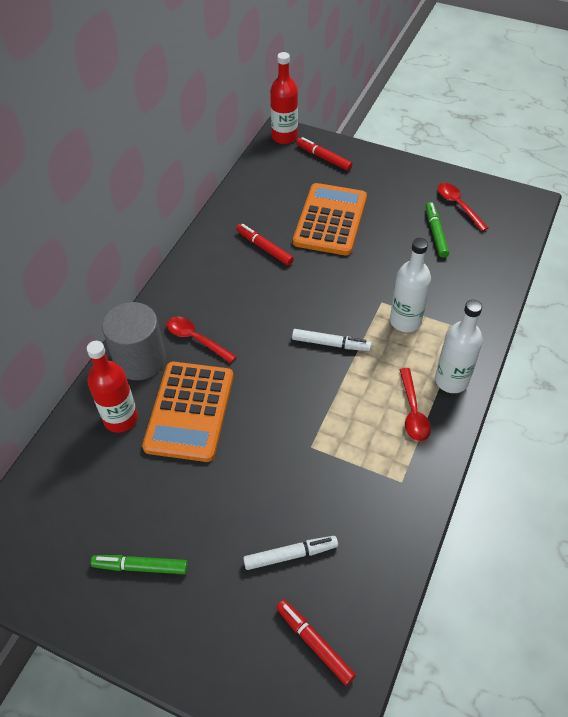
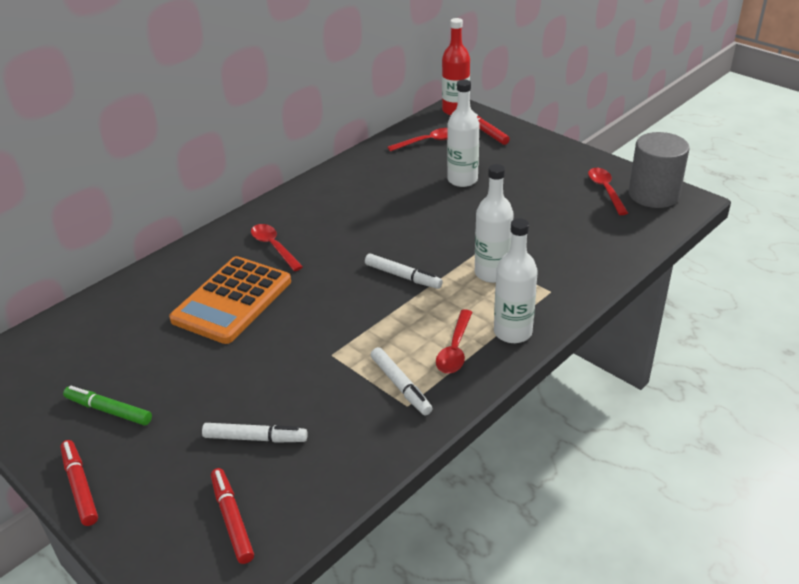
camera: 20 degrees right, 15 degrees down
(121, 418) = (166, 292): red bottle -> none
(140, 359) = (212, 252): grey cylinder -> grey cylinder (653, 195)
(264, 248) = (383, 190): red marker -> red marker (80, 486)
(277, 181) = (427, 142): none -> red spoon
(330, 220) = (462, 180): orange calculator -> white bottle
(386, 463) = (401, 386): none -> white marker
(435, 233) = (567, 208): green marker -> none

